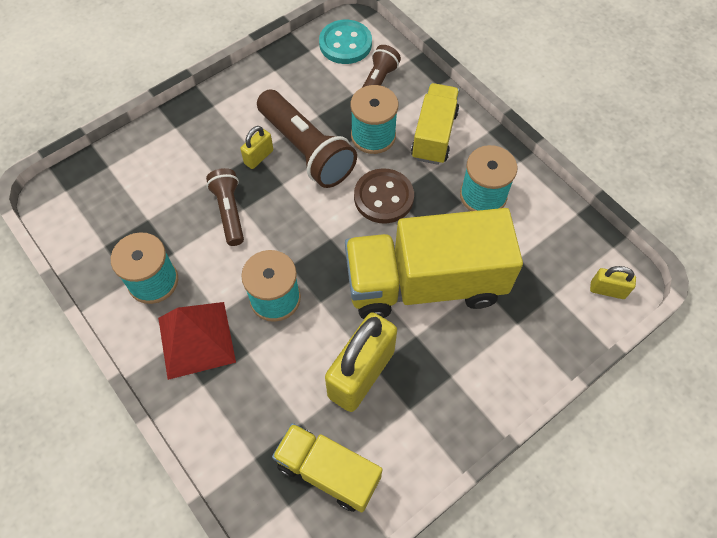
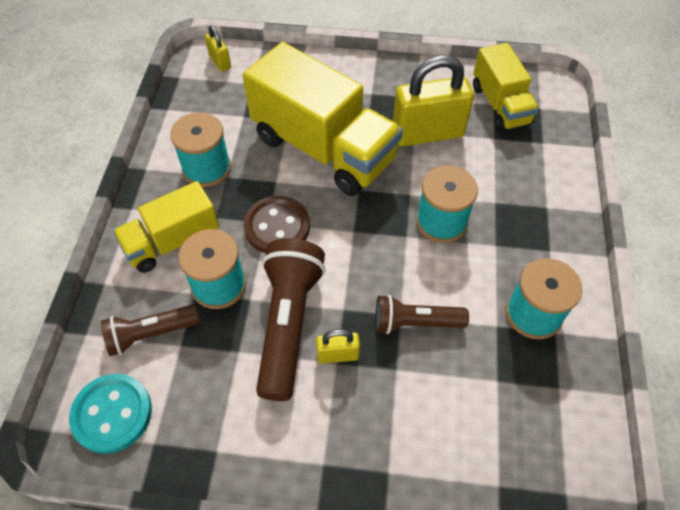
camera: 135 degrees left, 5 degrees down
(196, 339) = (529, 239): red pyramid -> none
(229, 211) = (415, 323): brown flashlight -> brown flashlight turned 60 degrees clockwise

